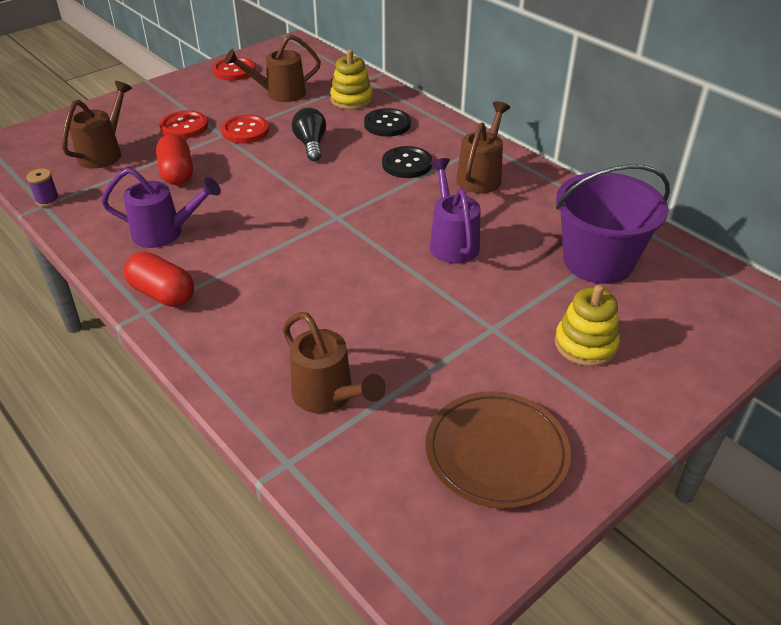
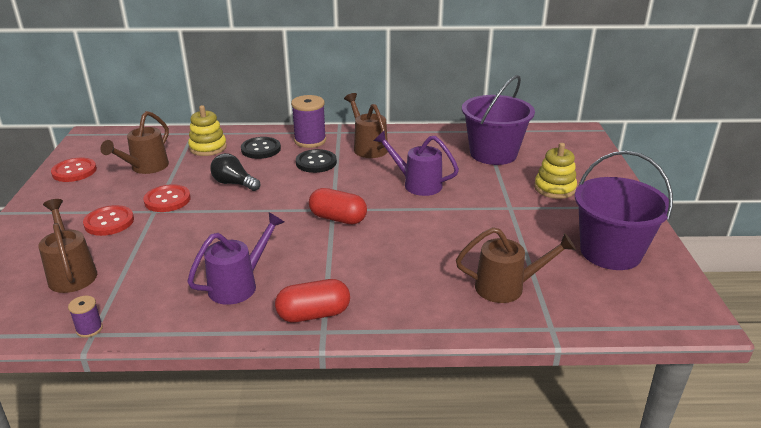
camera: 50 degrees left, 10 degrees down
(177, 173) = (169, 249): red capsule -> red capsule (338, 218)
(442, 139) = (310, 141): none -> purple spool
(496, 453) = (610, 252): brown plate -> purple bucket

